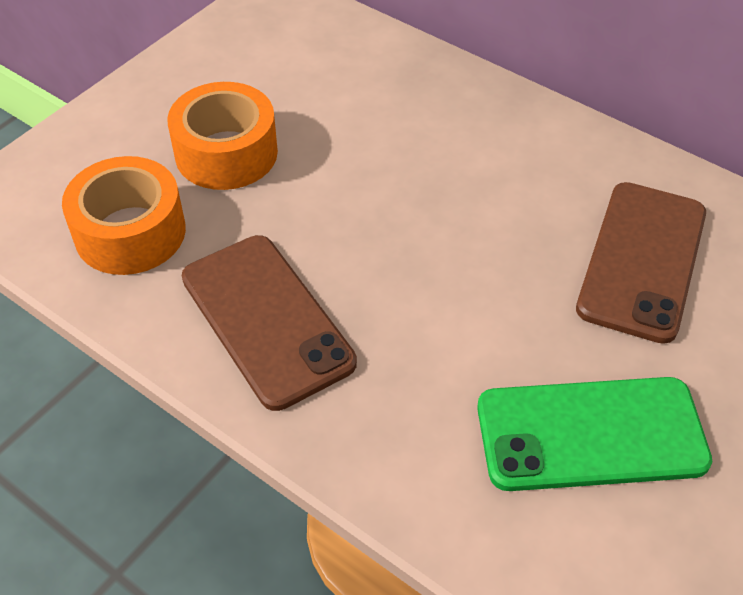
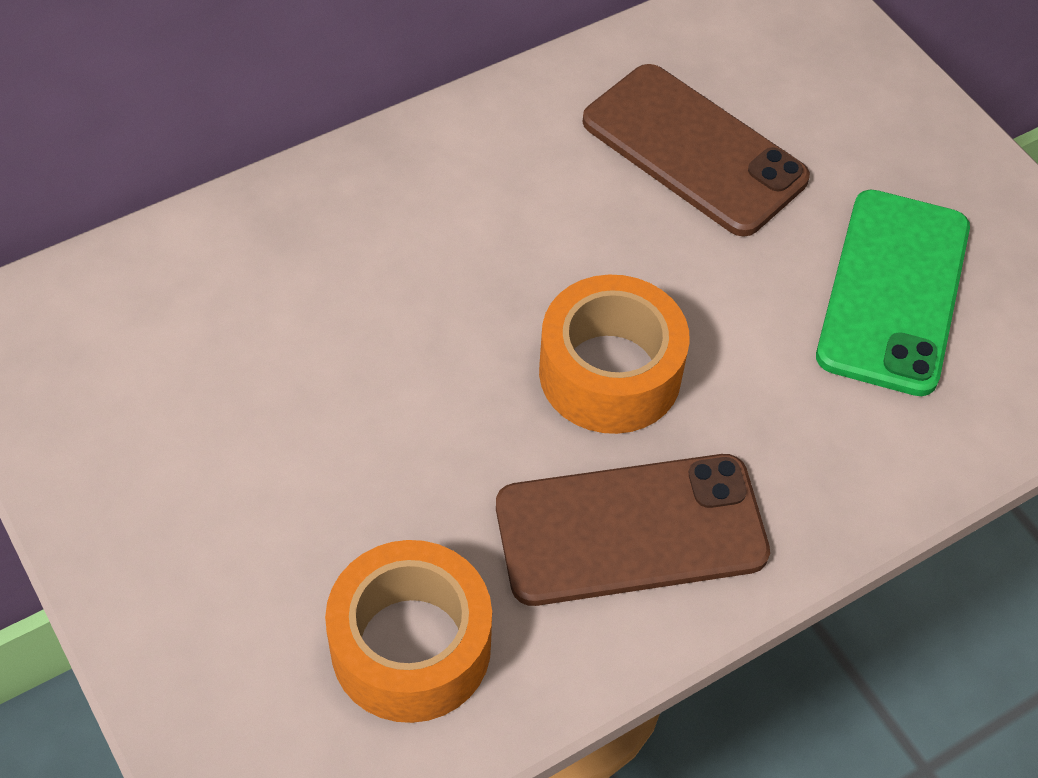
camera: 70 degrees left, 5 degrees up
(226, 153) = (315, 489): orange tape -> orange tape (610, 372)

